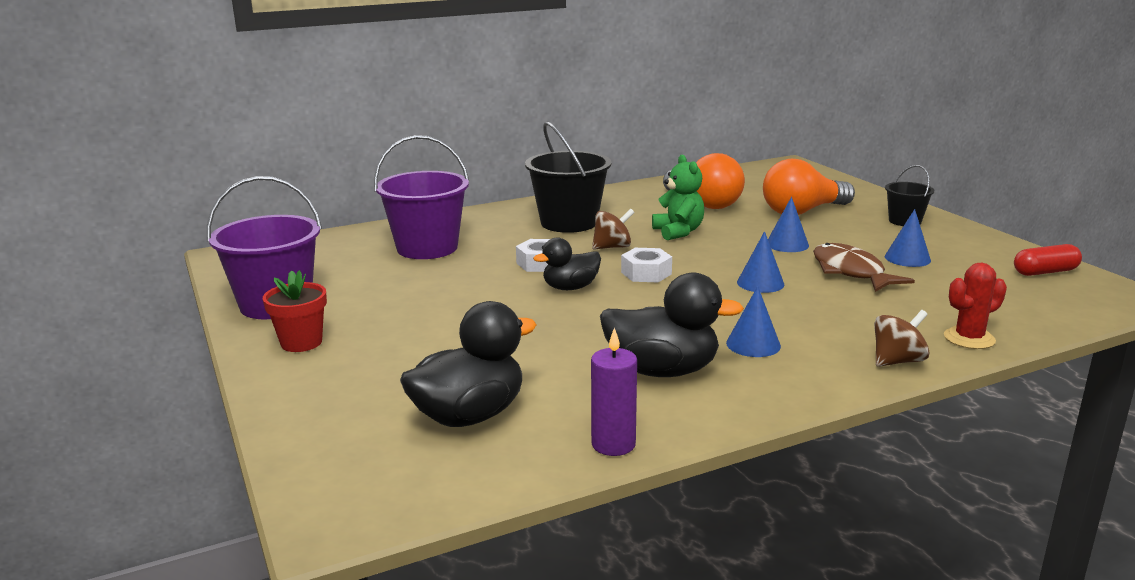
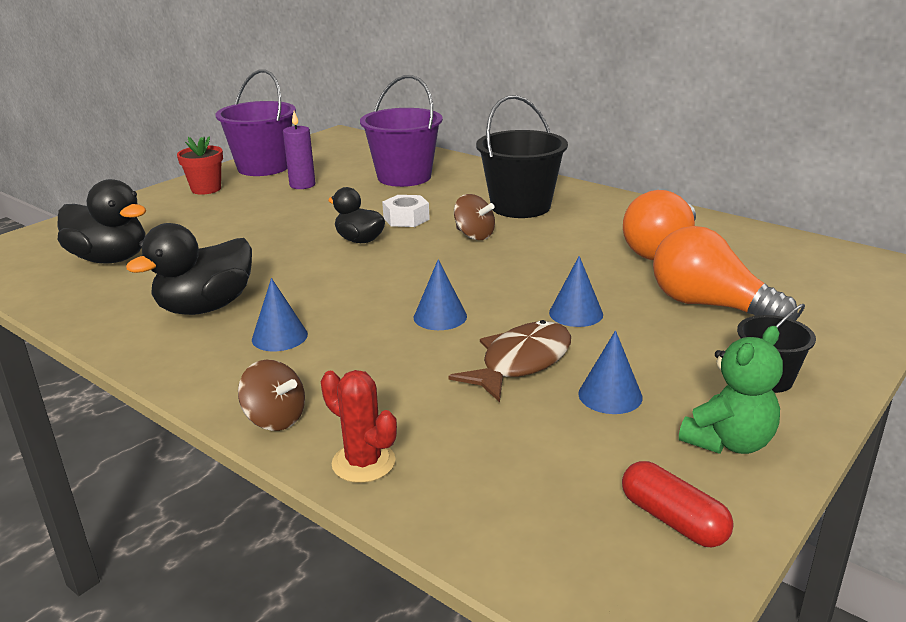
camera: 65 degrees right, 5 degrees up
(613, 444) = (74, 313): purple candle -> purple candle (302, 185)
(646, 273) = (420, 261): white nut -> none
(662, 371) = (206, 307): black duck -> black duck turned 60 degrees clockwise
(678, 232) = (550, 254): green teddy bear -> green teddy bear (728, 442)

